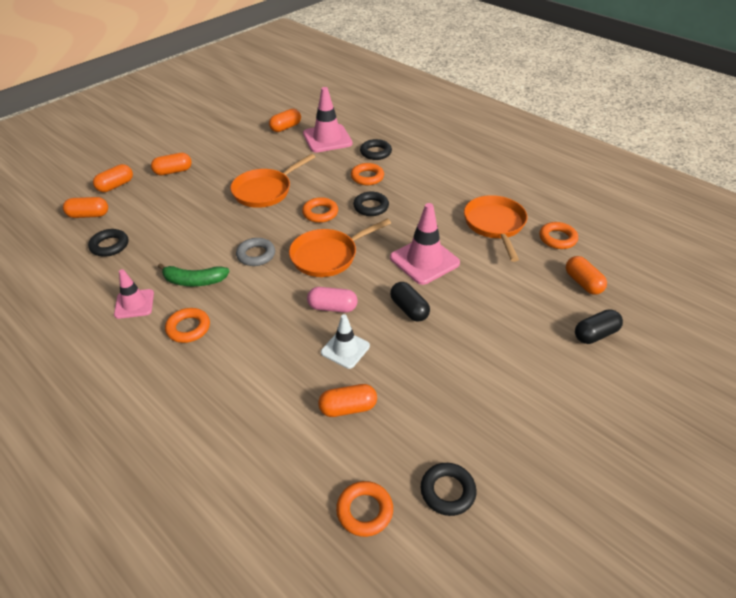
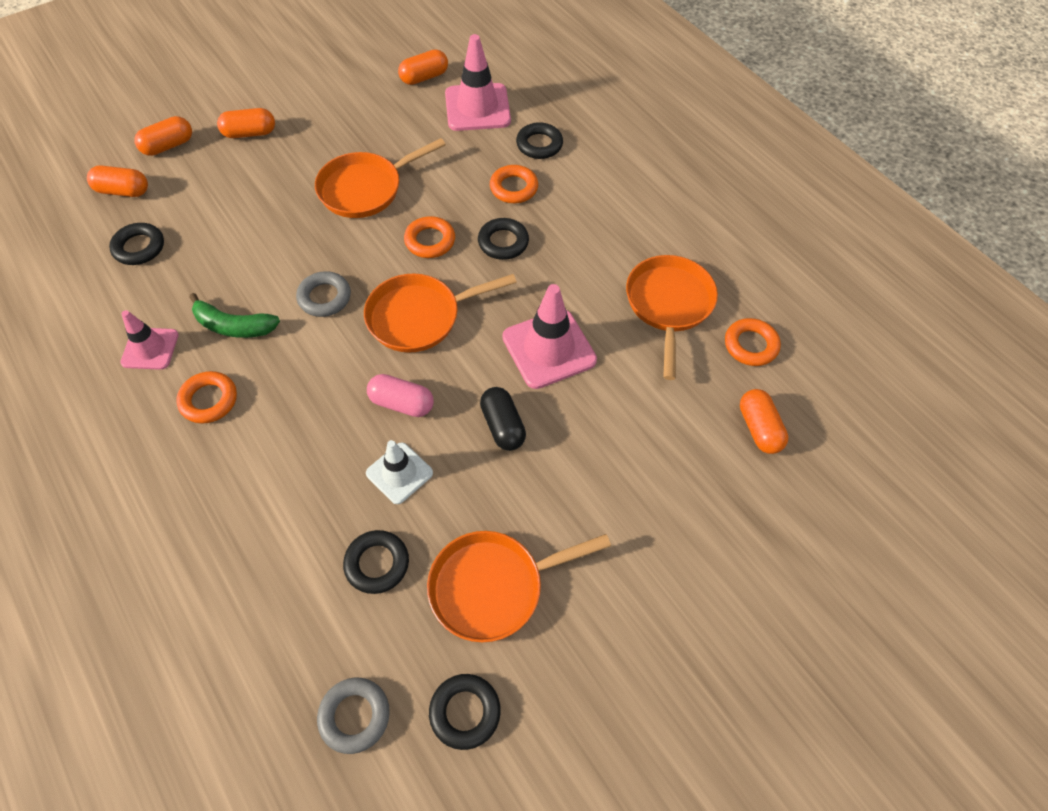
camera: 10 degrees right, 15 degrees up
(348, 408) = (377, 564): orange capsule -> black ring
(364, 511) = (354, 716): orange ring -> grey ring
(438, 407) = (493, 586): none -> orange pan
(595, 334) = (744, 517): black capsule -> none

